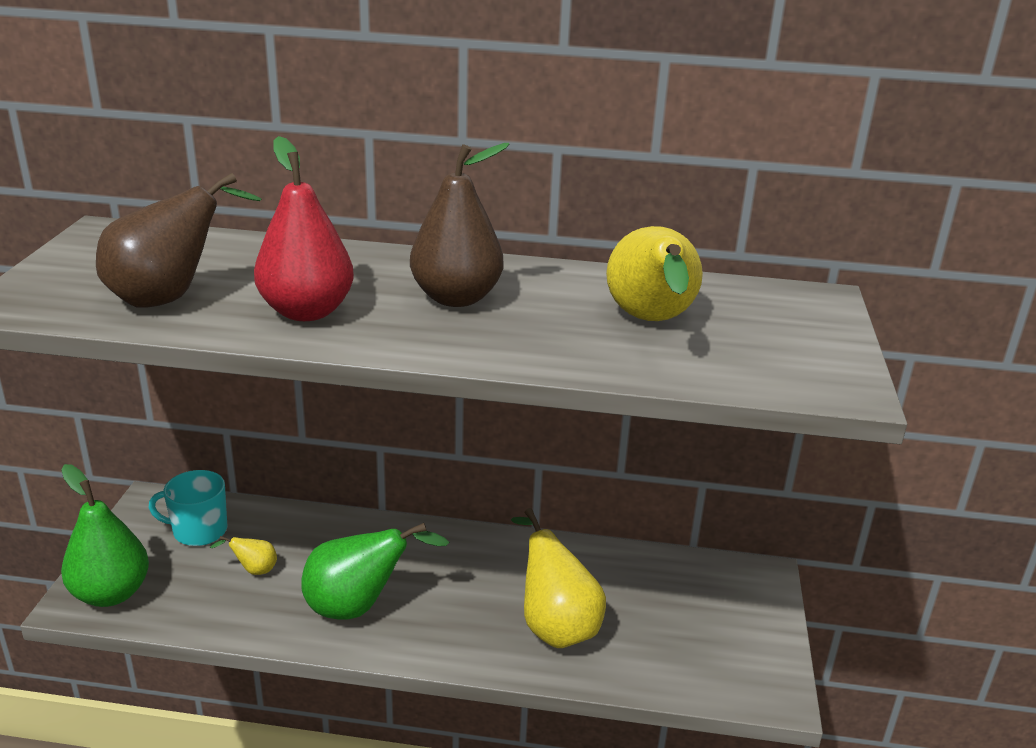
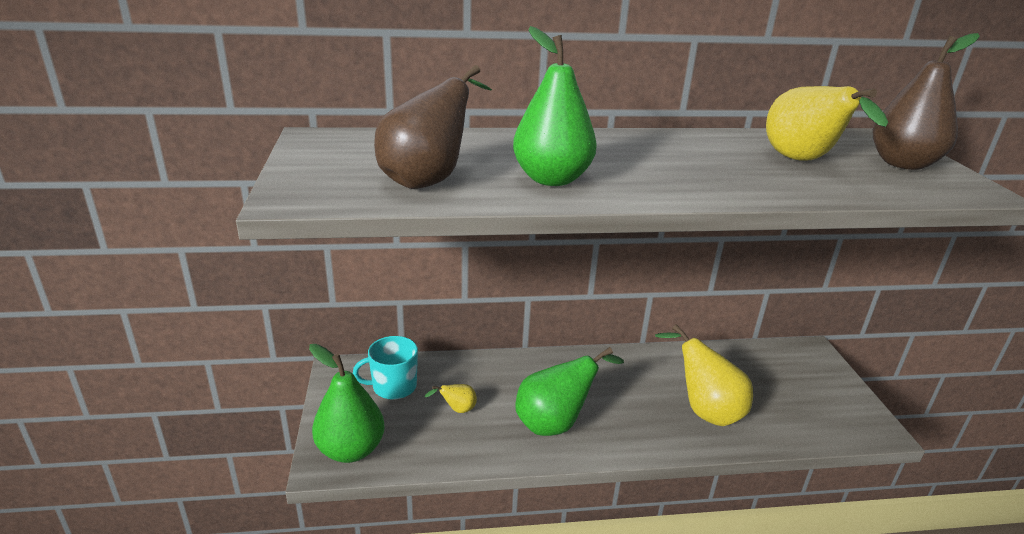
camera: 15 degrees left, 0 degrees up
(307, 312) = (552, 179): red pear -> green pear
(456, 298) = (651, 159): brown pear -> brown pear (903, 164)

